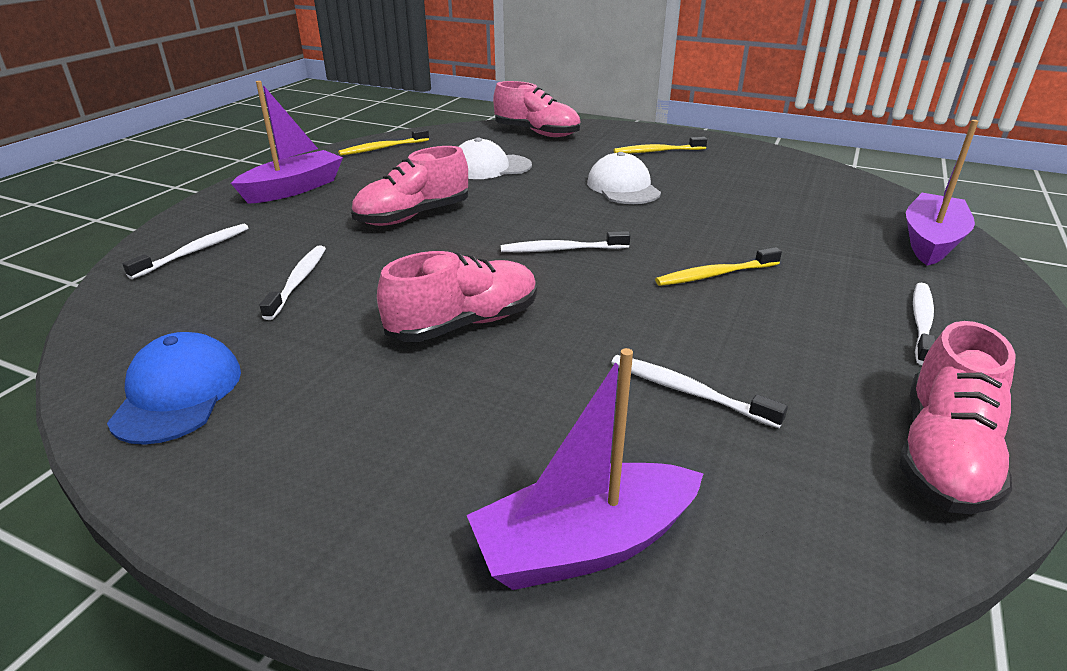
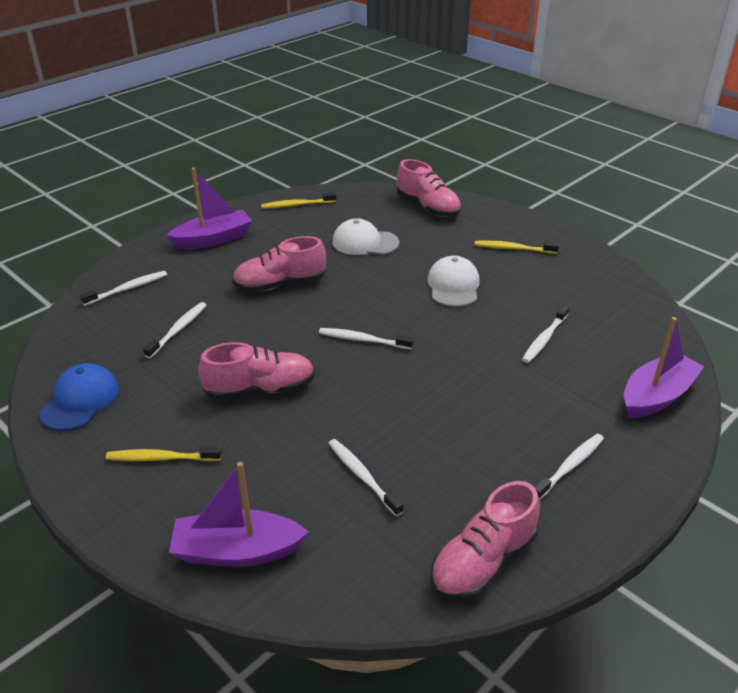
camera: 20 degrees right, 5 degrees up
(715, 275) = (455, 388): yellow toothbrush -> yellow toothbrush (161, 458)
(765, 215) = (544, 339): none -> white toothbrush

